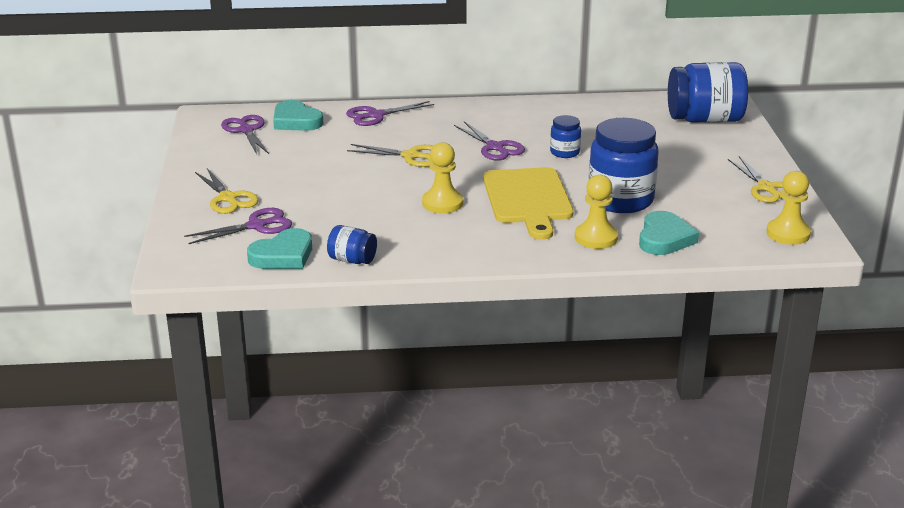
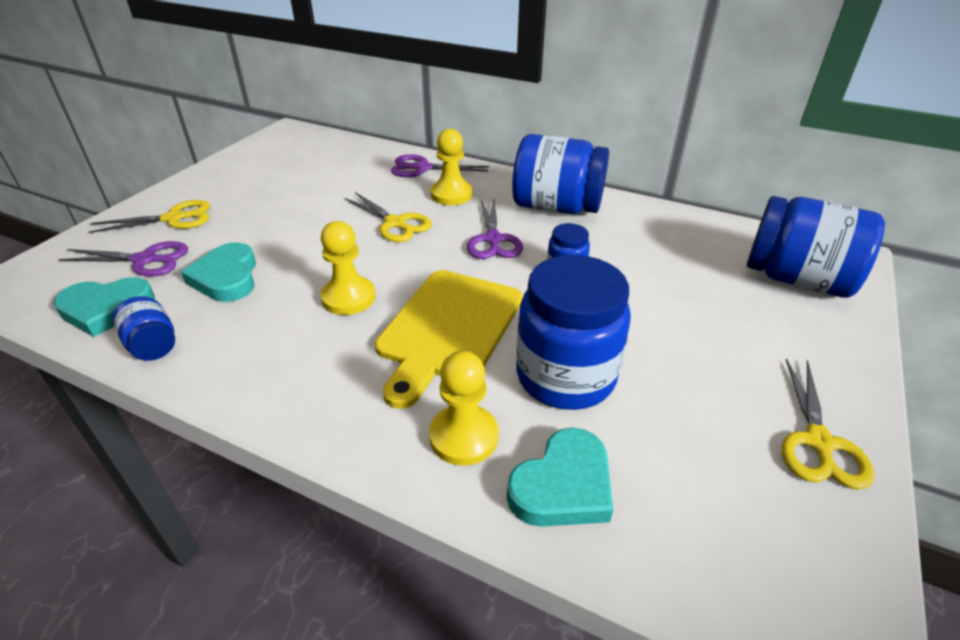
camera: 30 degrees right, 10 degrees up
(228, 198) = (174, 218): yellow scissors -> yellow scissors turned 105 degrees counterclockwise
(246, 130) = (295, 153): purple scissors -> none
(296, 121) = (347, 155): turquoise heart -> turquoise heart (226, 277)
(514, 117) = (556, 207): none -> blue jar
(788, 234) = (796, 578): yellow pawn -> yellow pawn (451, 194)

